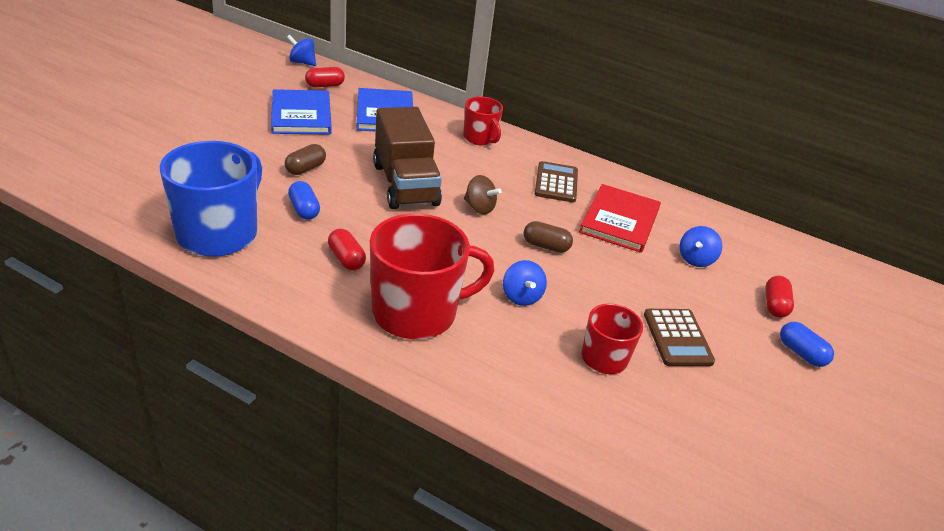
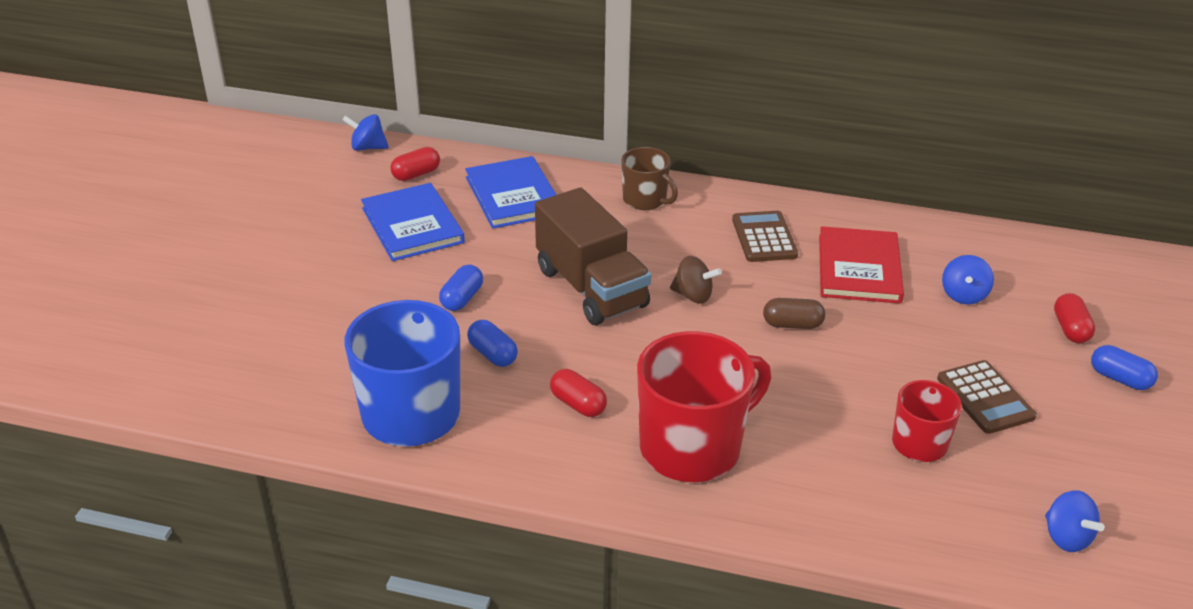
camera: 10 degrees left, 0 degrees up
(305, 168) = (462, 299): brown capsule -> blue capsule
(480, 138) = (645, 200): red mug -> brown mug
(521, 296) = (796, 395): blue spinning top -> blue spinning top (1066, 537)

